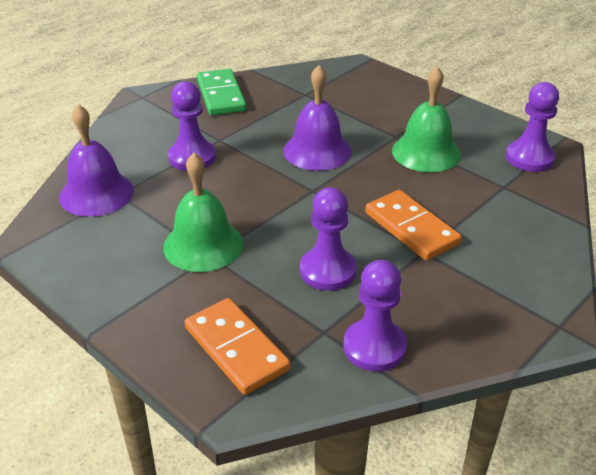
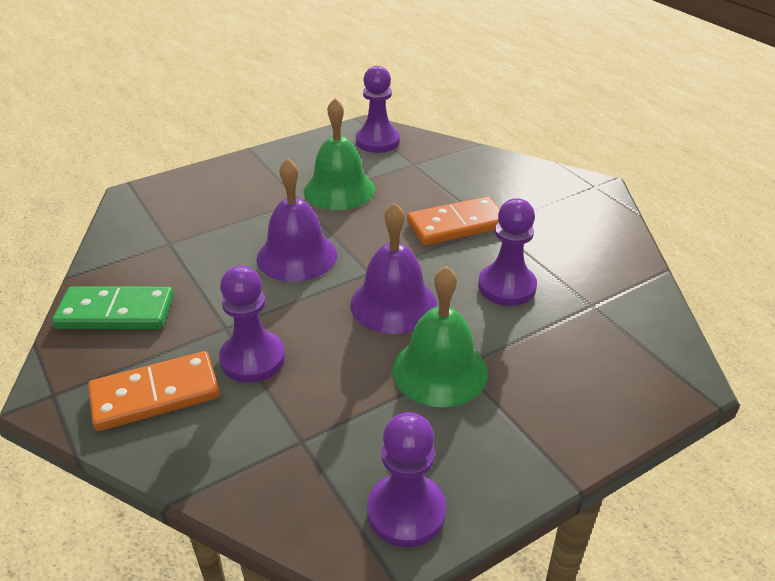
camera: 75 degrees left, 0 degrees up
(96, 193) = (290, 467): purple bell -> purple bell (393, 304)
(236, 348) = (612, 366): orange domino -> orange domino (155, 394)
(374, 347) = (614, 279): purple pawn -> purple pawn (406, 512)

